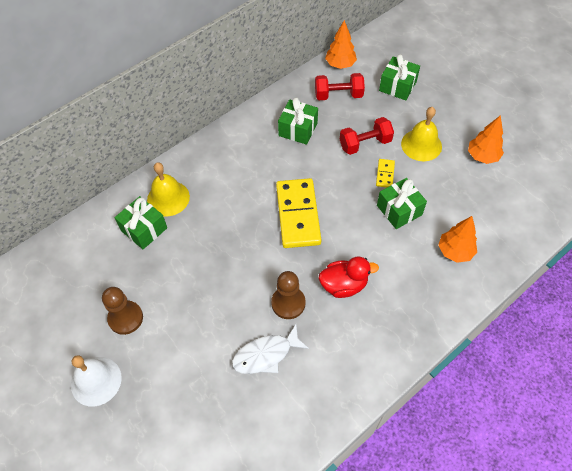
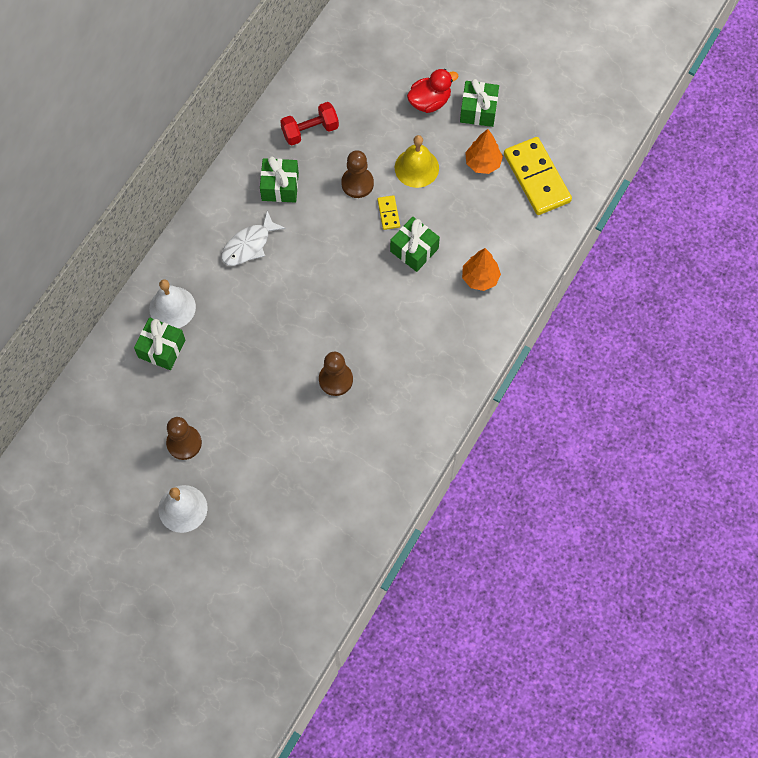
camera: 20 degrees left, 10 degrees up
(168, 198) = (172, 307): yellow bell -> white bell
(266, 355) = (332, 434): white fish -> white fish (249, 245)
(297, 215) = (313, 285): yellow domino -> yellow domino (536, 178)
(340, 64) = (299, 89): orange tree -> none
(344, 285) = (383, 345): red duck -> red duck (429, 101)
(365, 144) = (357, 183): red dumbbell -> brown pawn
(397, 86) = (371, 100): green gift -> green gift (478, 110)

